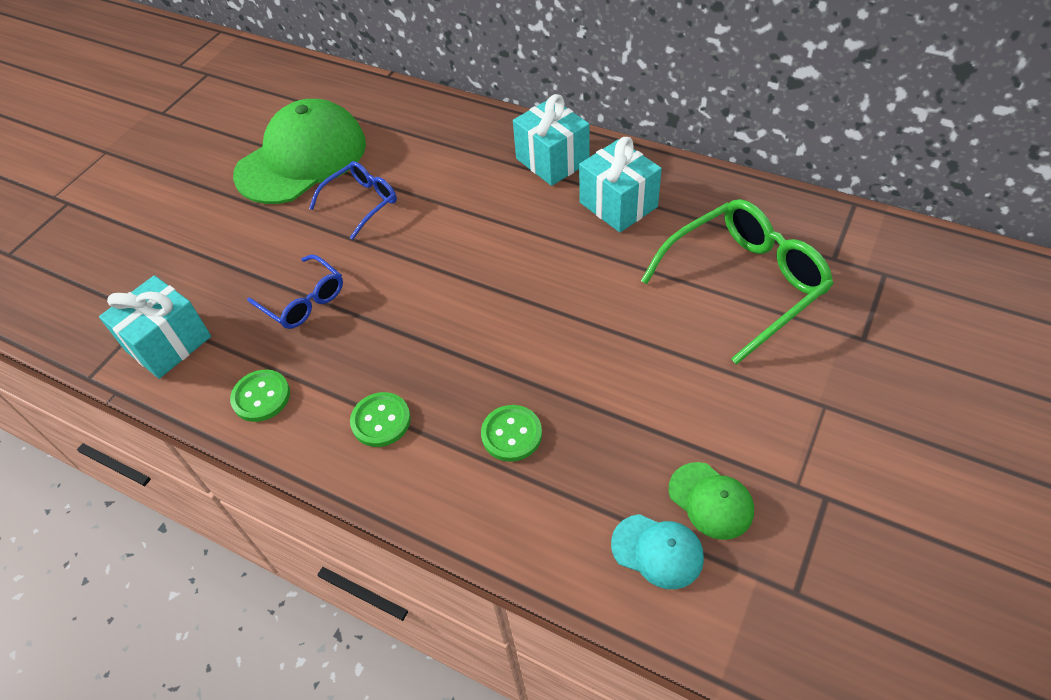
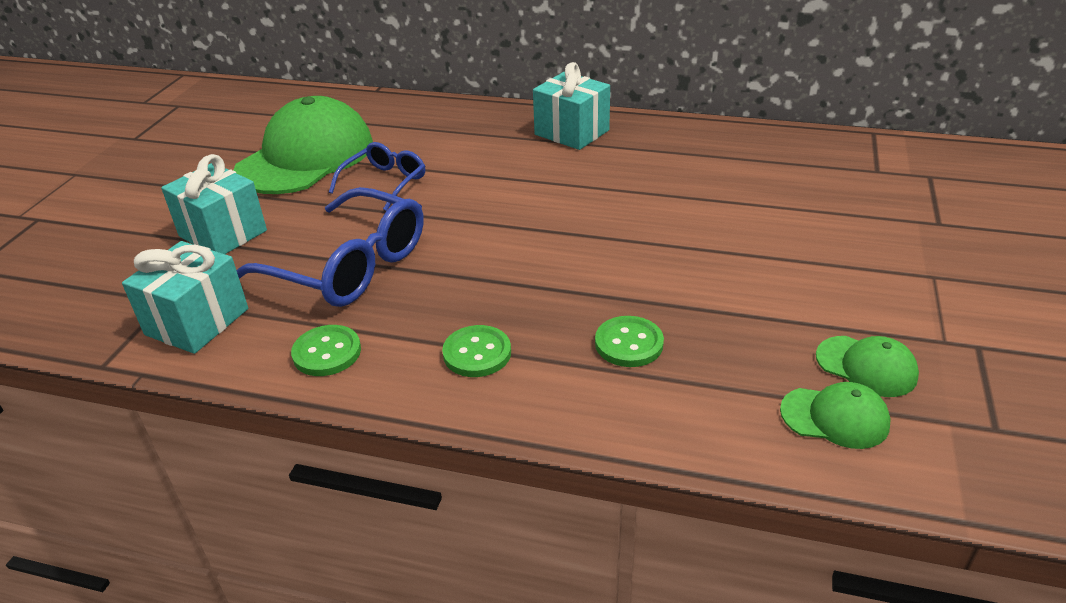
camera: 15 degrees left, 15 degrees down
(303, 301) = (348, 266): blue glasses -> blue glasses, size x1.75
(618, 205) = (652, 156): turquoise gift -> turquoise gift (223, 233)
(657, 551) = (835, 417): turquoise cap -> green cap
(744, 283) = (804, 197): green glasses -> none

